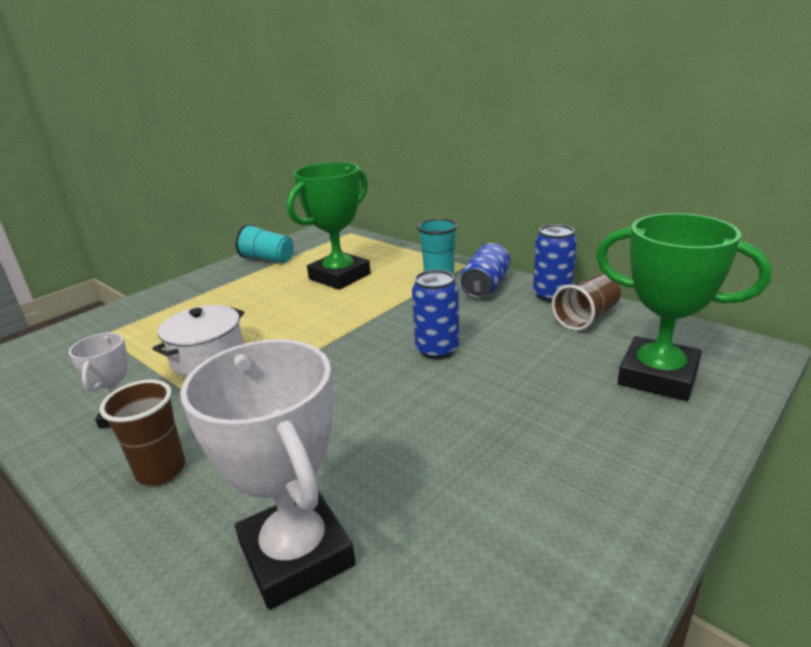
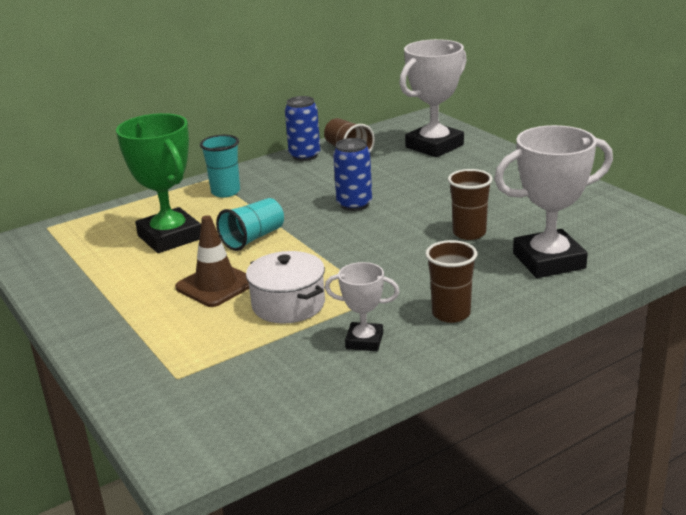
camera: 75 degrees left, 0 degrees up
(250, 315) = (216, 285): none -> brown traffic cone
(268, 259) = (65, 278): turquoise cup -> turquoise cup (253, 238)
(379, 453) = (469, 233): none -> brown cup
(485, 286) = (264, 176): blue can -> none
(657, 376) = (434, 146): green trophy -> white trophy

